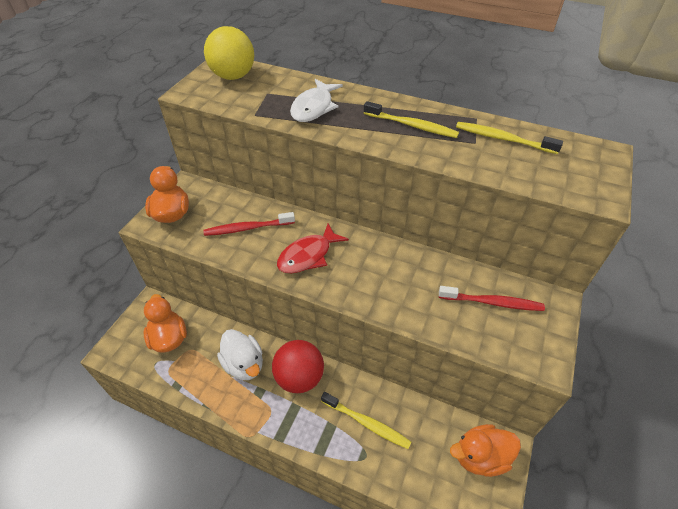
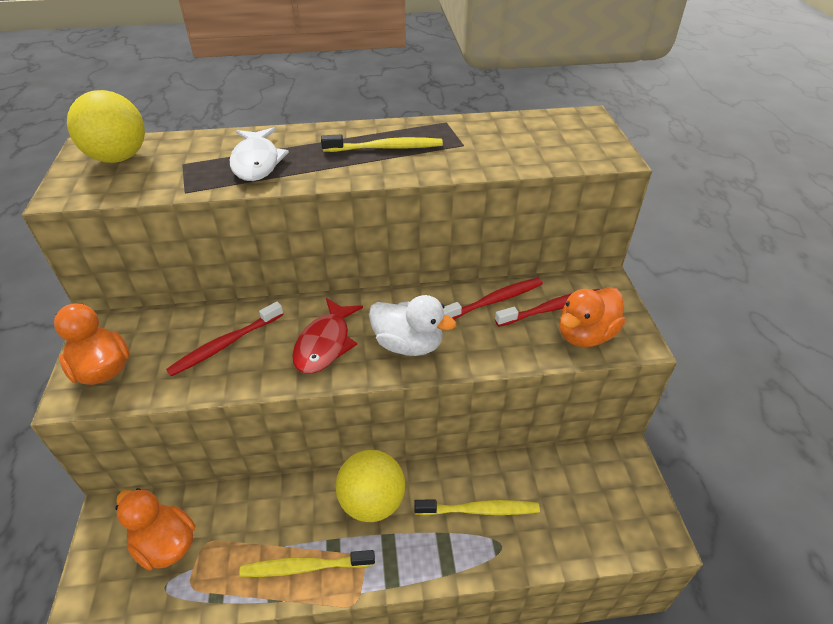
camera: 30 degrees left, 5 degrees down
(244, 364) = (293, 523): white duck -> white duck (408, 344)
(299, 378) = (372, 502): red ball -> yellow ball
(450, 276) = (494, 301): none -> red toothbrush
(480, 457) = (610, 480): orange duck -> orange duck (585, 335)
(503, 139) = (487, 133): yellow toothbrush -> yellow toothbrush (304, 567)

